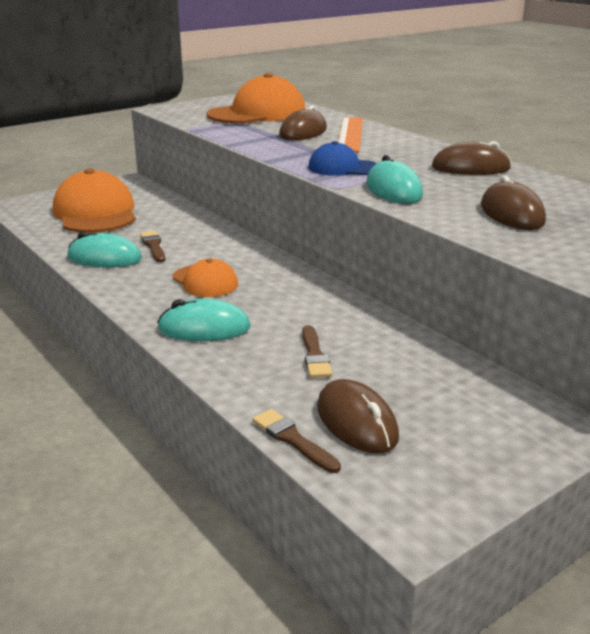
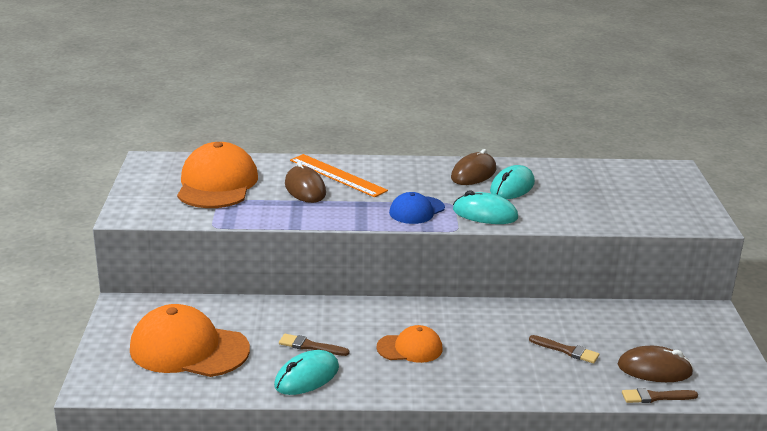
camera: 55 degrees left, 0 degrees up
(204, 328) = (488, 376): turquoise mouse -> turquoise mouse (512, 187)
(511, 214) = (569, 201): brown mouse -> none

